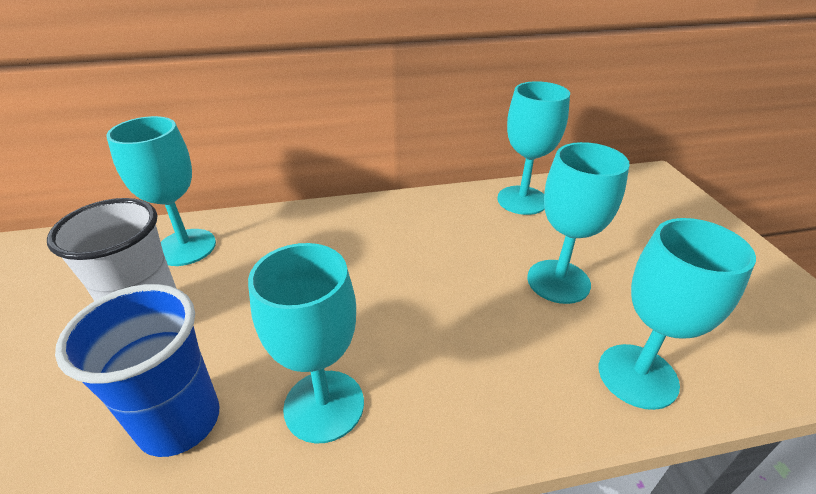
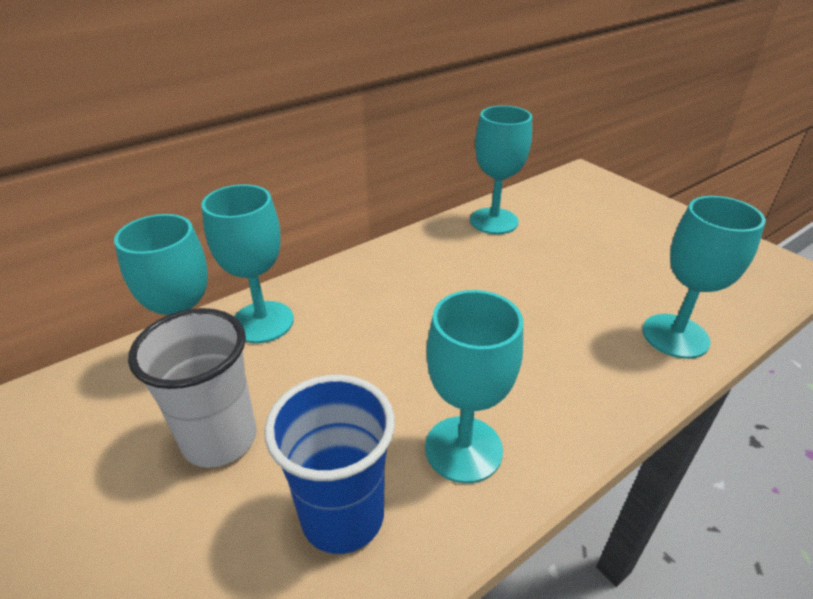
camera: 25 degrees left, 0 degrees up
(558, 281) = (572, 282): turquoise goblet -> turquoise goblet (262, 322)

